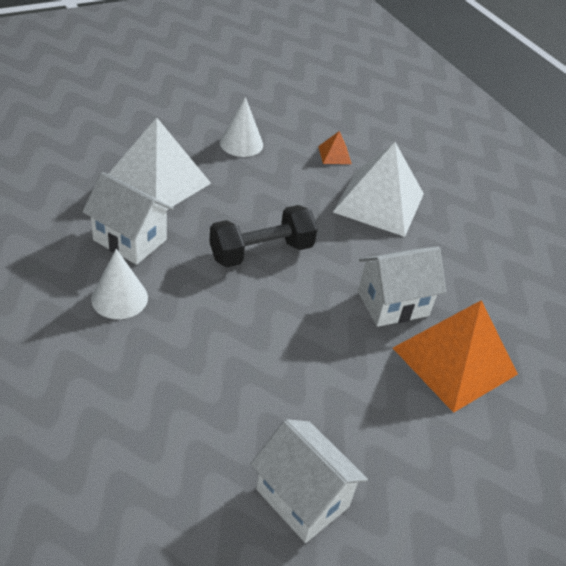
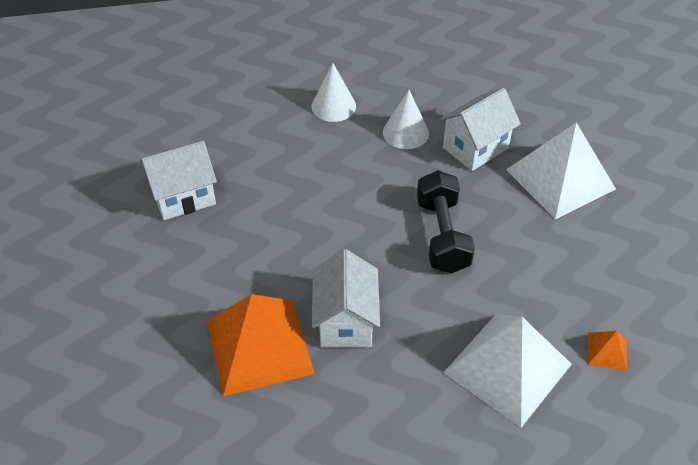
camera: 115 degrees right, 5 degrees up
(241, 143) = (629, 261): white cone -> white cone (333, 106)

